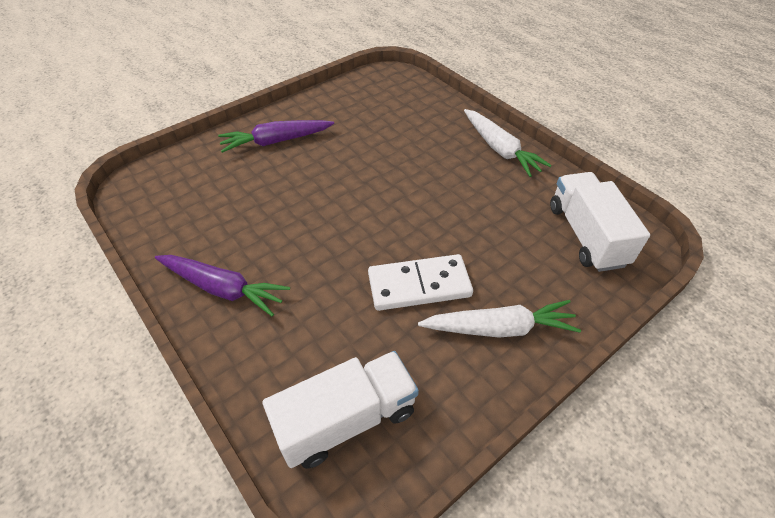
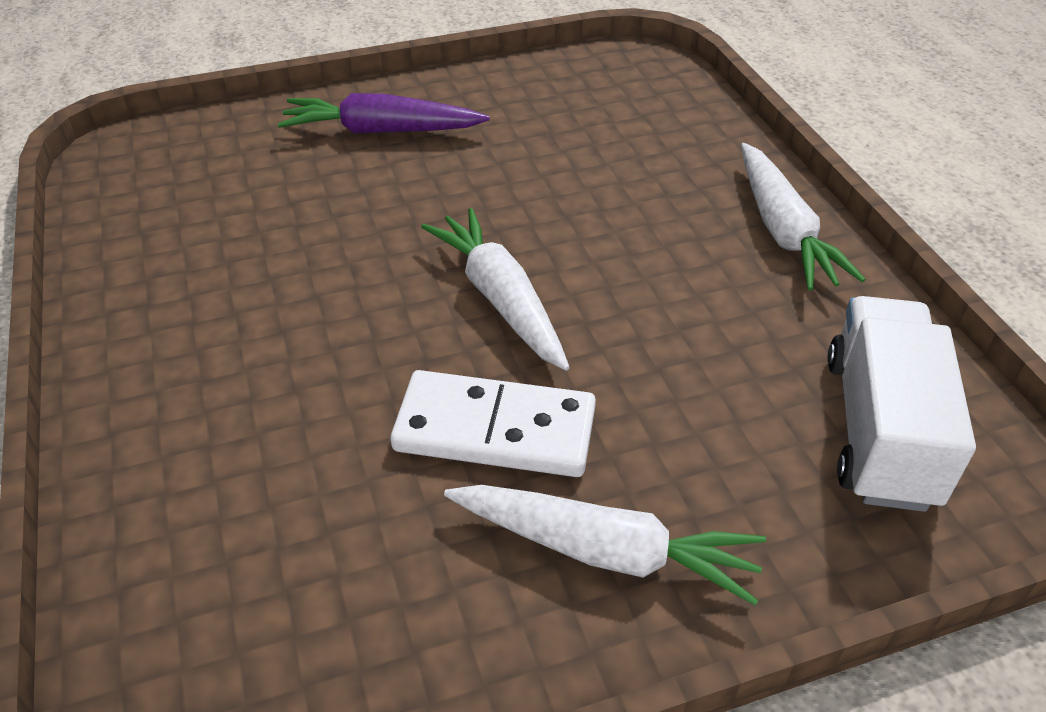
camera: 20 degrees right, 5 degrees down
(223, 288) = (164, 342): purple carrot -> none
(346, 419) = (239, 619): white truck -> none
(386, 218) = (500, 299): none -> white carrot

